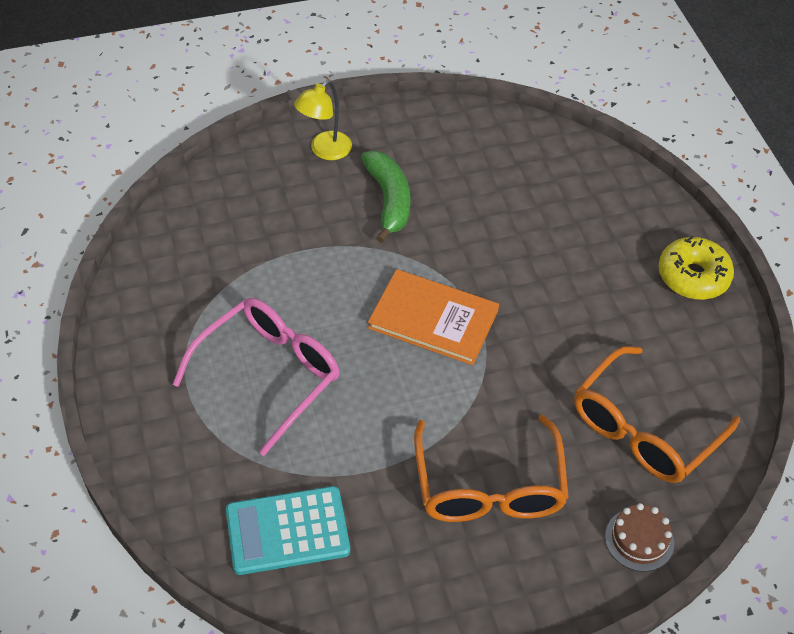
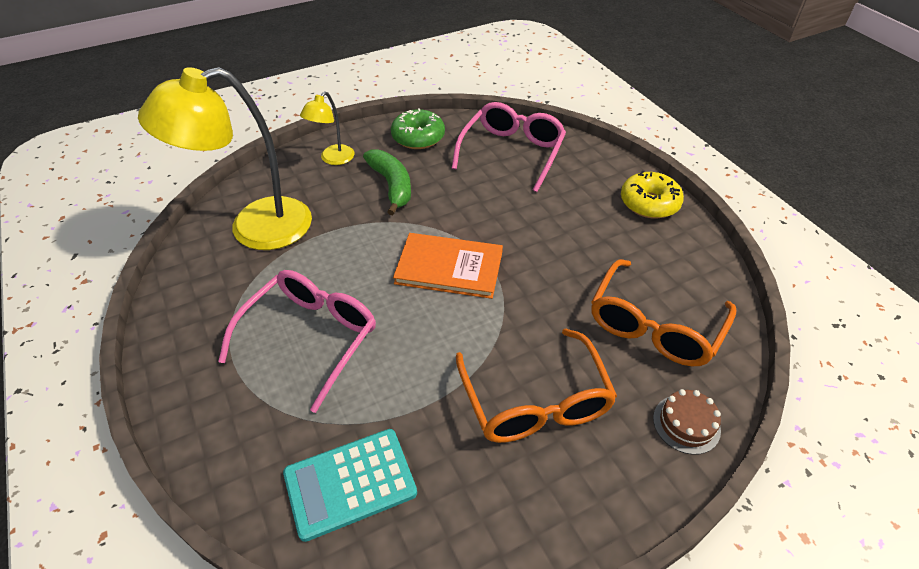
camera: 10 degrees left, 5 degrees down
(223, 231) = (254, 228): none -> yellow lamp
(434, 135) = (418, 137): none -> green donut
(544, 177) = (511, 153): none -> pink glasses

